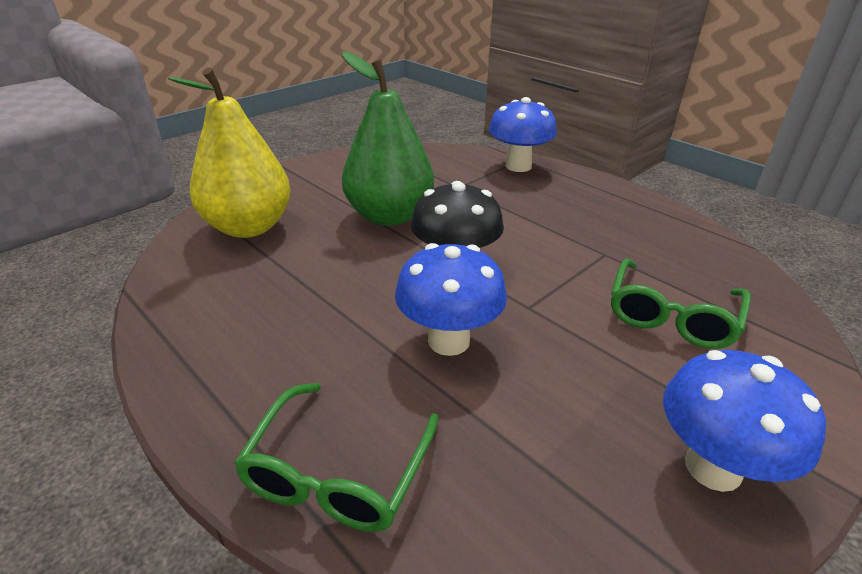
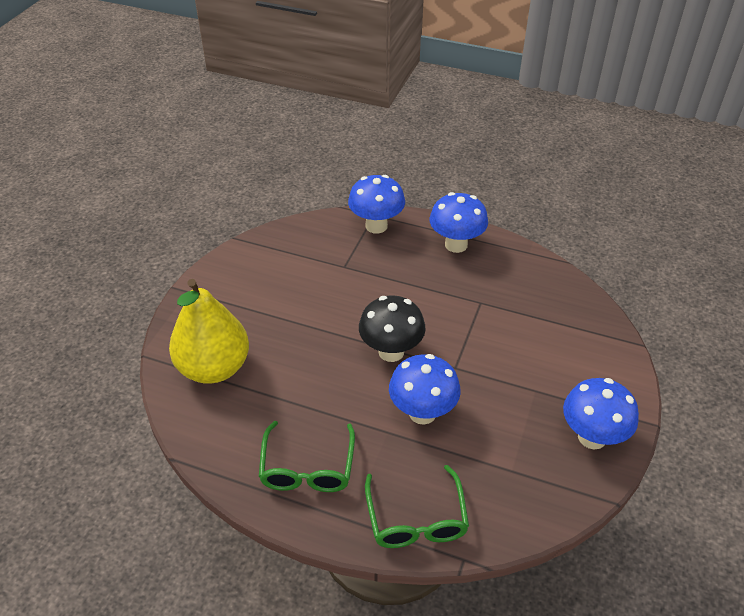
camera: 25 degrees left, 10 degrees up
(389, 216) = (313, 317): green pear -> none
(603, 199) = (456, 245): none -> blue mushroom
(671, 316) = (539, 343): green glasses -> green glasses (307, 468)

